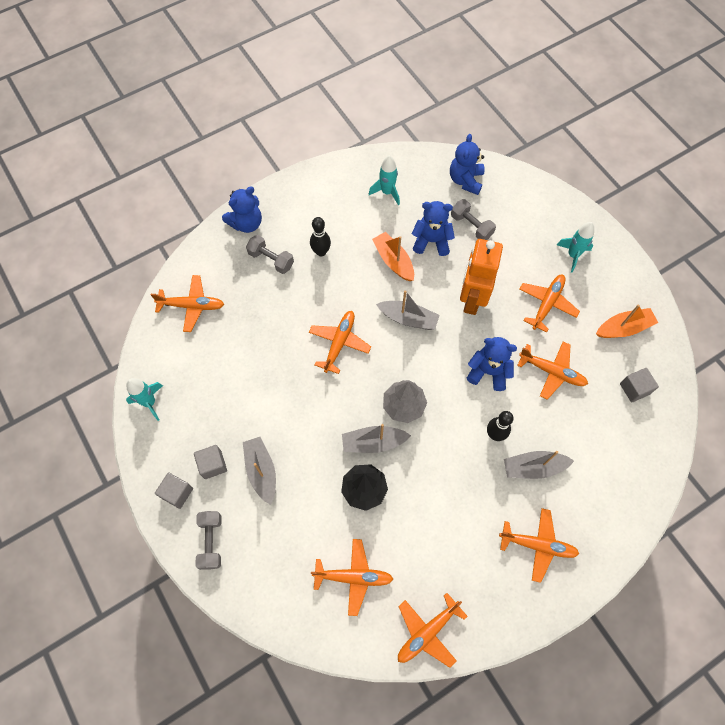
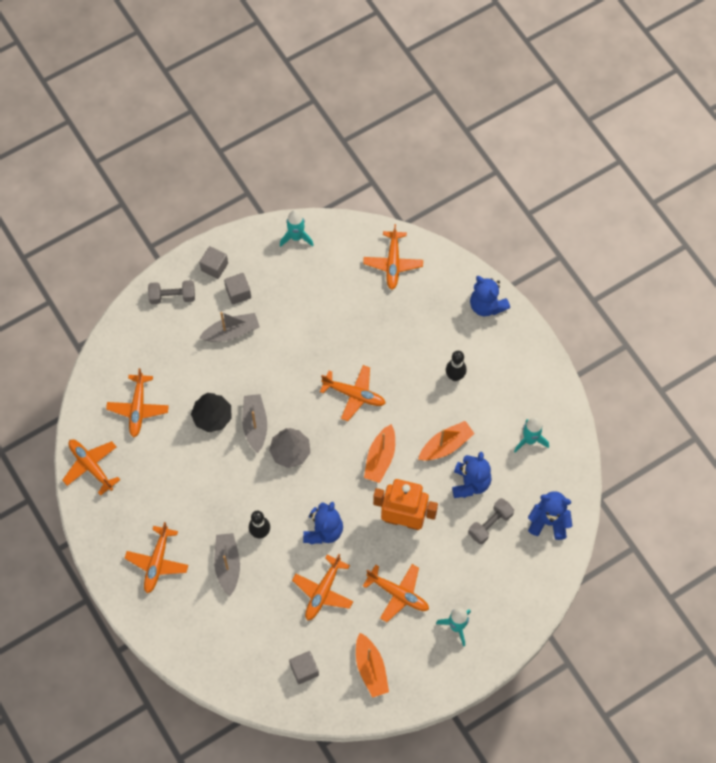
camera: 90 degrees right, 0 degrees up
(271, 259) = (445, 330): grey dumbbell -> none
(408, 319) = (380, 458): grey boat -> orange boat

